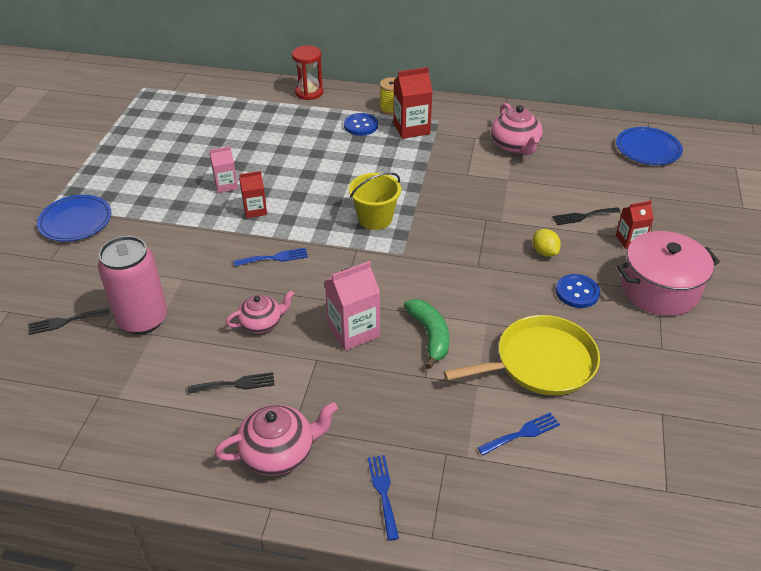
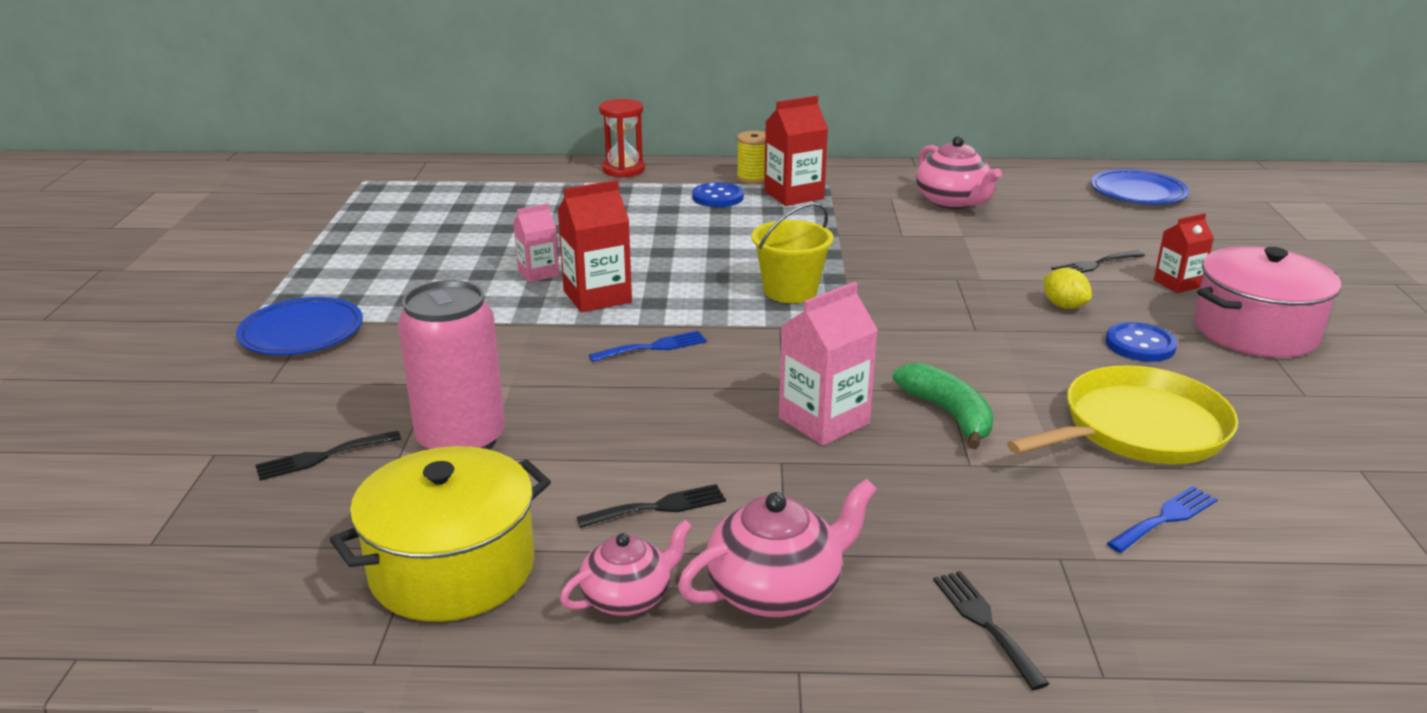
camera: 10 degrees left, 15 degrees down
(113, 412) = (452, 569): none -> yellow pot
(255, 210) = (597, 296): red carton -> red carton, size x1.60
(262, 323) = (668, 426): pink teapot -> pink teapot (628, 597)
(383, 492) = (985, 623): blue fork -> black fork

